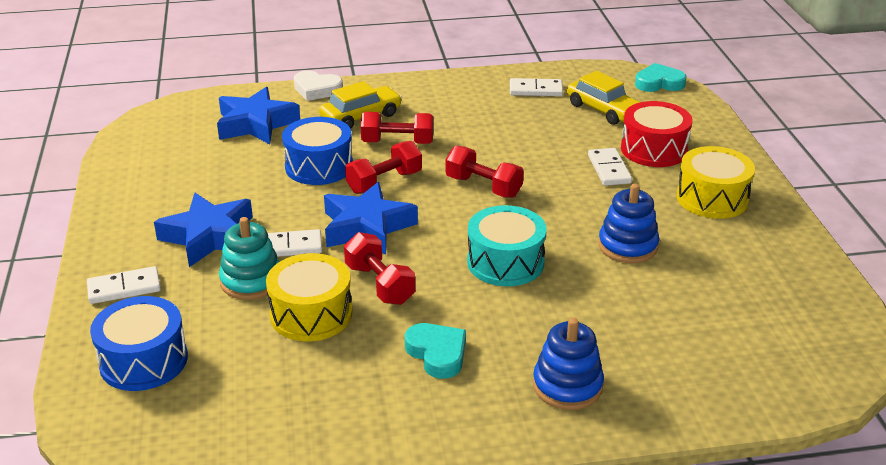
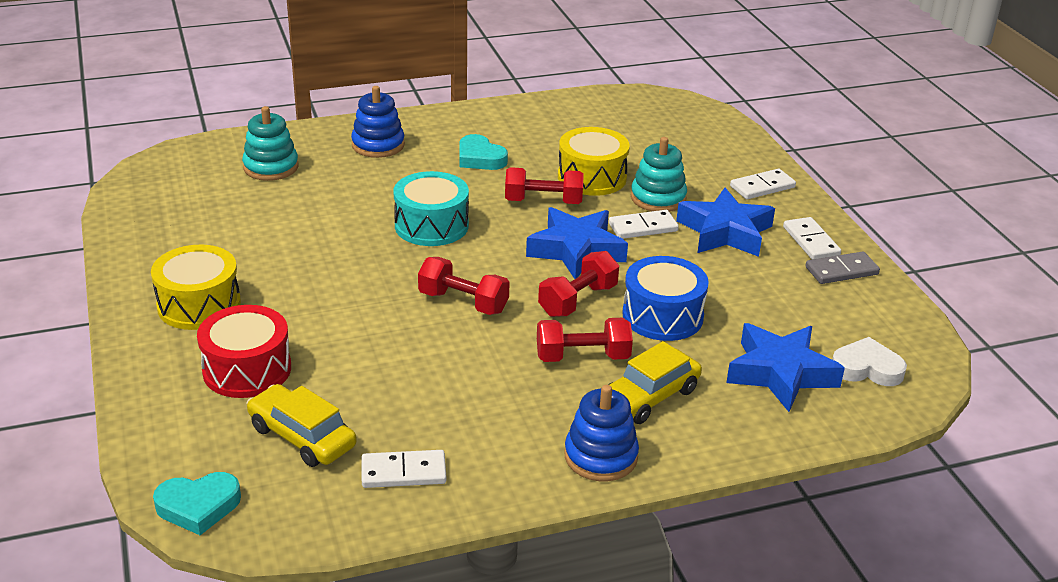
camera: 170 degrees right, 0 degrees up
(133, 192) = (841, 271): none -> grey domino
(143, 361) = (701, 143): blue drum -> none
(317, 89) = (738, 445): white heart -> white heart (867, 368)
(380, 284) = (543, 202): red dumbbell -> red dumbbell turned 45 degrees counterclockwise
(609, 169) = (312, 335): white domino -> white domino (811, 241)
(627, 246) = (309, 247): blue stacking toy -> blue stacking toy (600, 456)
(698, 355) = (271, 167): none -> turquoise stacking toy

